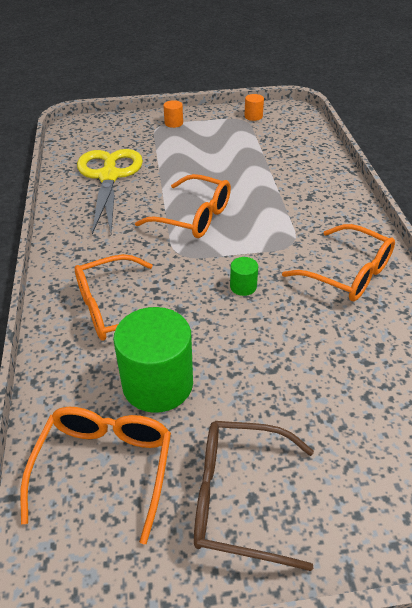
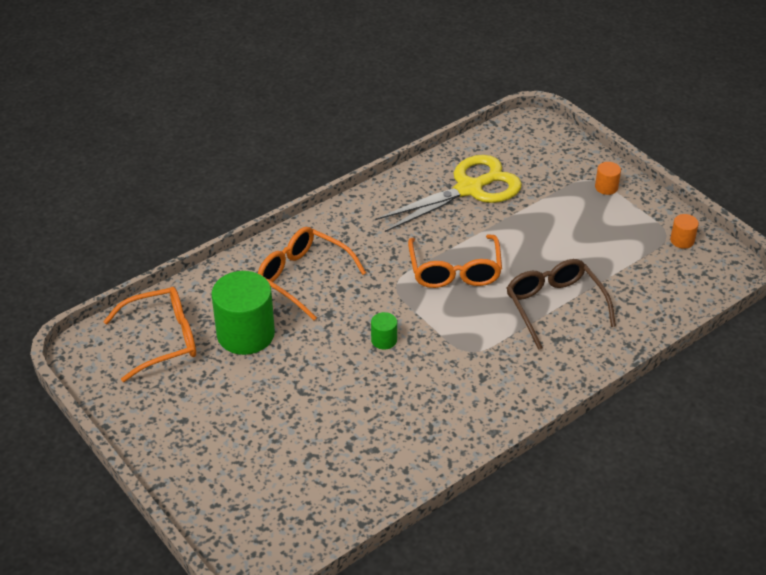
camera: 60 degrees right, 0 degrees up
(240, 498) = (179, 414): brown glasses -> brown glasses (555, 307)
(347, 273) = (454, 402): orange glasses -> none

